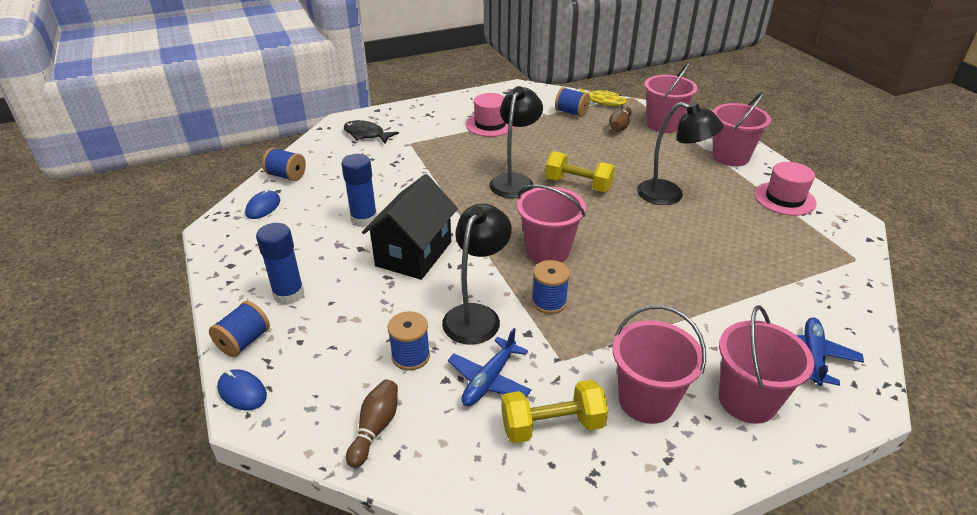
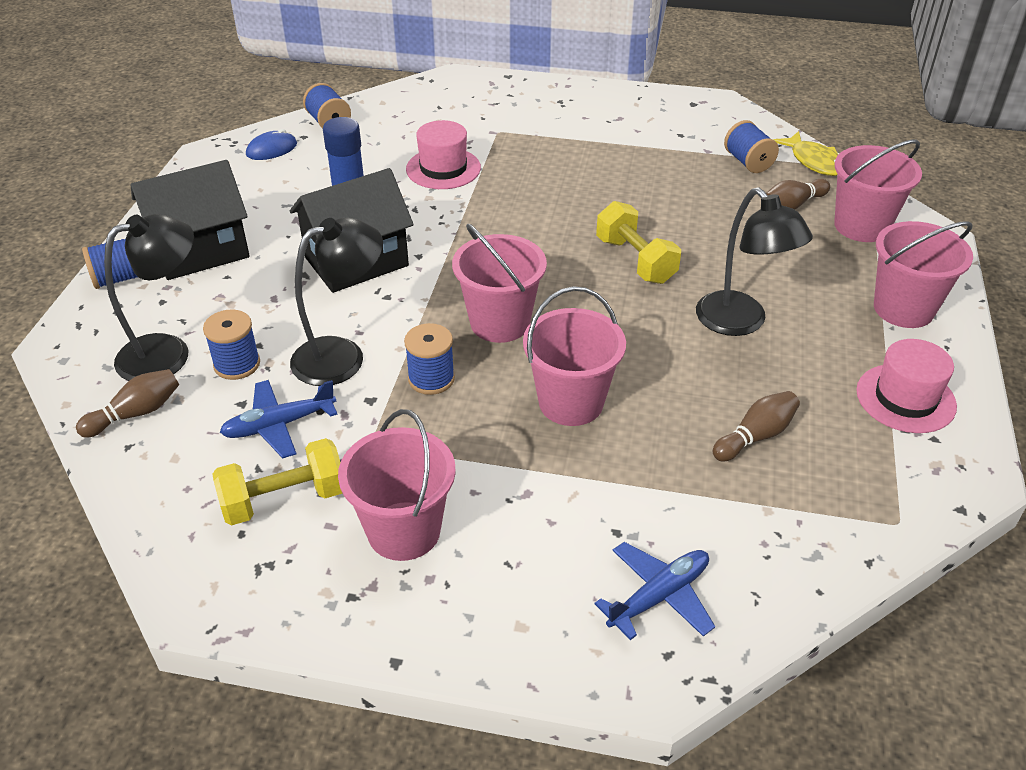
camera: 35 degrees right, 5 degrees up
(242, 392) = (72, 324): blue mouse -> none
(288, 294) = (200, 251): blue glue stick -> black house
(366, 134) = (461, 103): black fish -> none
(490, 124) = (620, 141): pink hat -> pink hat (443, 168)
(514, 181) = (563, 224): black lamp -> black lamp (168, 352)
(552, 425) = (284, 500): yellow dumbbell -> yellow dumbbell turned 45 degrees counterclockwise
(747, 400) = (512, 594): pink bucket -> pink bucket (571, 402)
(748, 249) = (755, 436): none -> brown bowling pin

